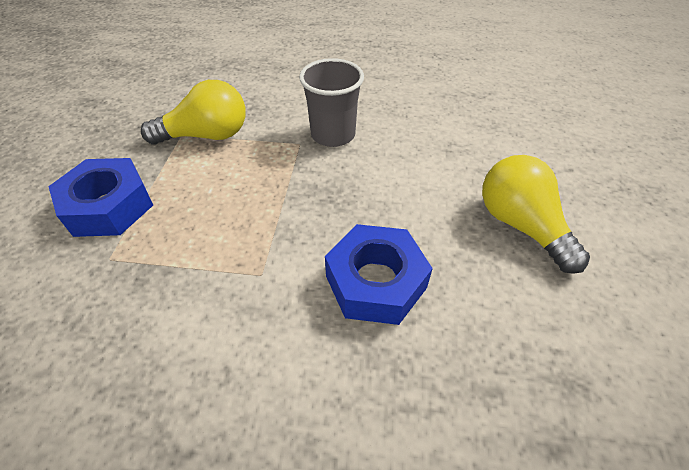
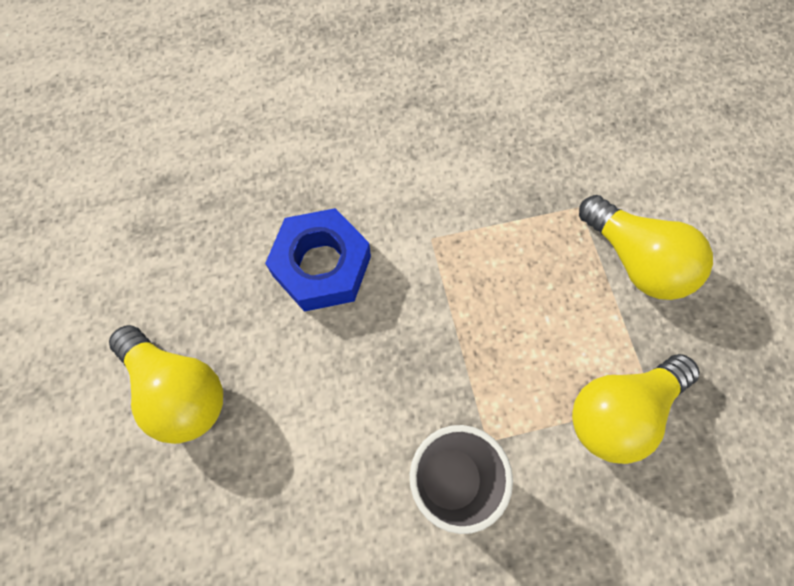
camera: 160 degrees right, 20 degrees up
(109, 206) = (635, 260): blue nut -> yellow light bulb

